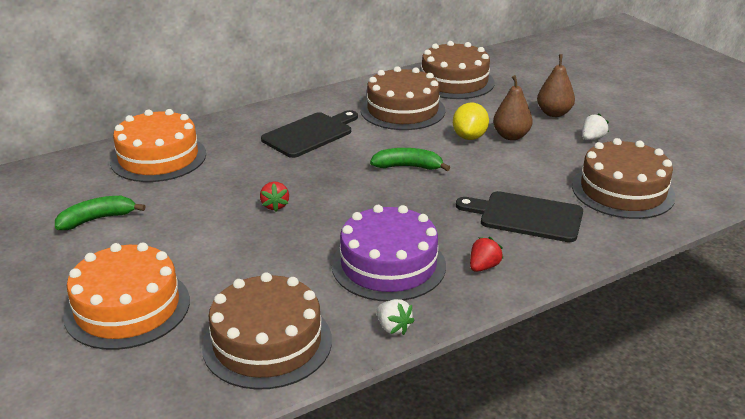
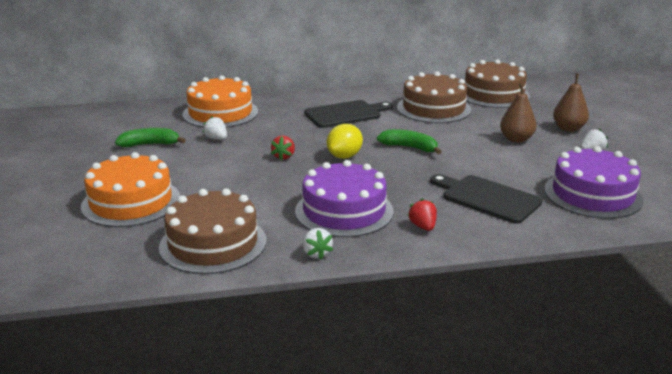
camera: 20 degrees right, 5 degrees down
(177, 195) = (216, 139): none -> white strawberry
(469, 137) = (478, 135): yellow lemon -> yellow lemon (344, 156)
(483, 267) = (423, 227): red strawberry -> red strawberry turned 75 degrees counterclockwise
(623, 191) = (592, 194): brown cake -> purple cake

